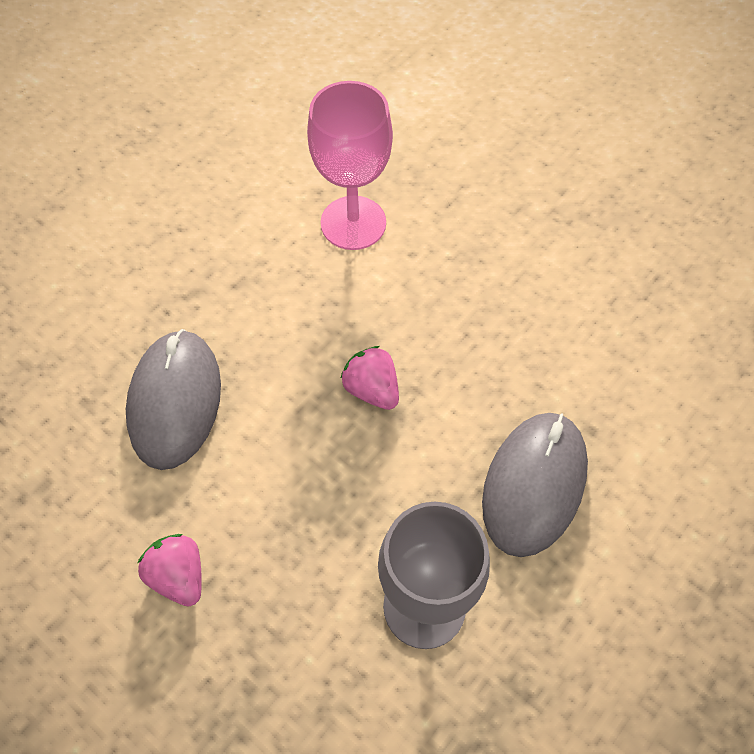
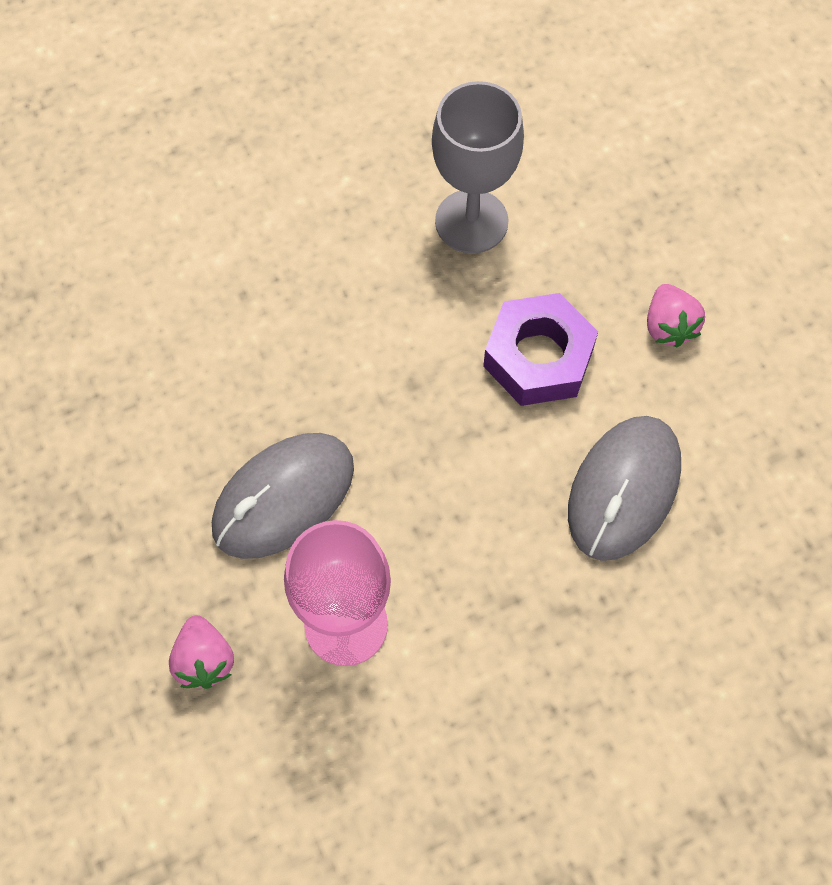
camera: 155 degrees left, 5 degrees up
(295, 488) = (538, 357): none -> purple nut
(372, 389) = (423, 419): pink strawberry -> pink strawberry (204, 660)
(534, 485) = (324, 272): grey mouse -> grey mouse (283, 497)

